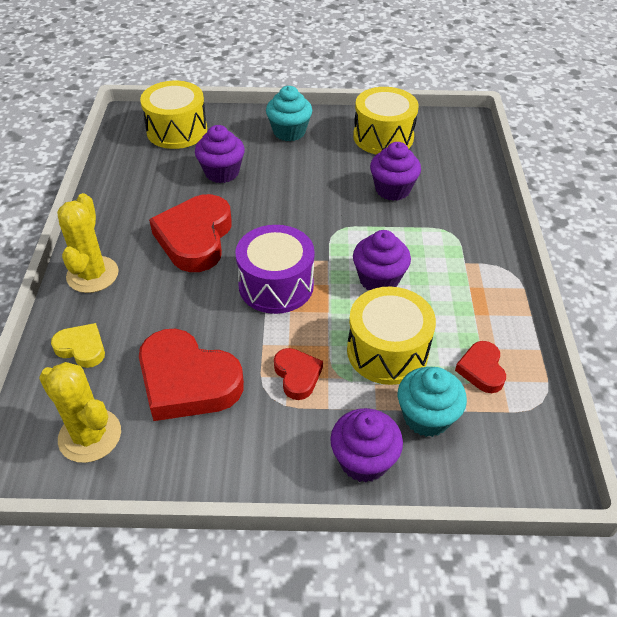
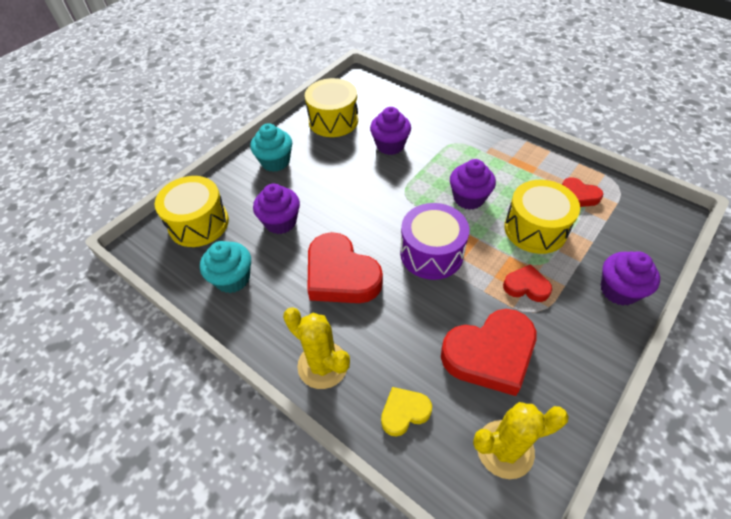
camera: 50 degrees left, 5 degrees up
(426, 417) = (601, 241): turquoise cupcake -> turquoise cupcake (232, 279)

